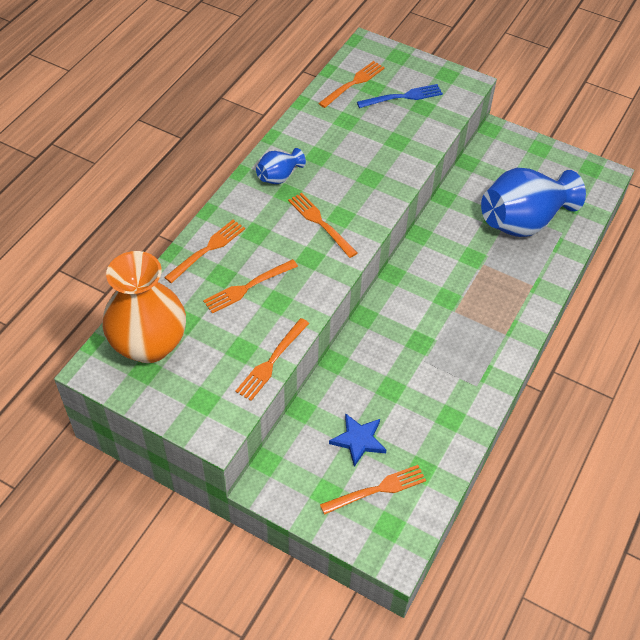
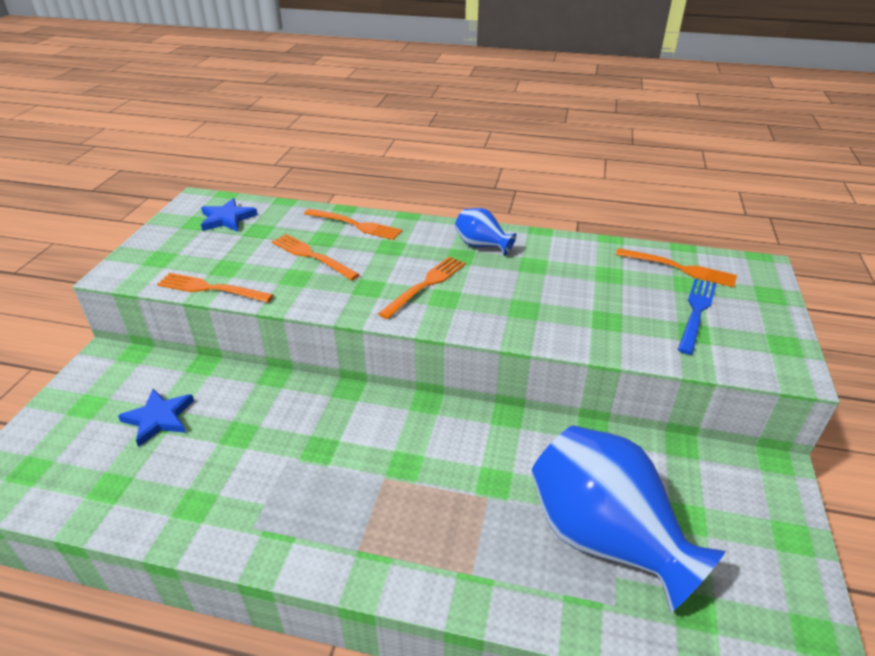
camera: 75 degrees right, 15 degrees down
(149, 344) = (227, 219): orange vase -> blue star
(377, 489) = (85, 449): orange fork -> none
(403, 97) = (696, 312): blue fork -> blue fork turned 120 degrees counterclockwise

